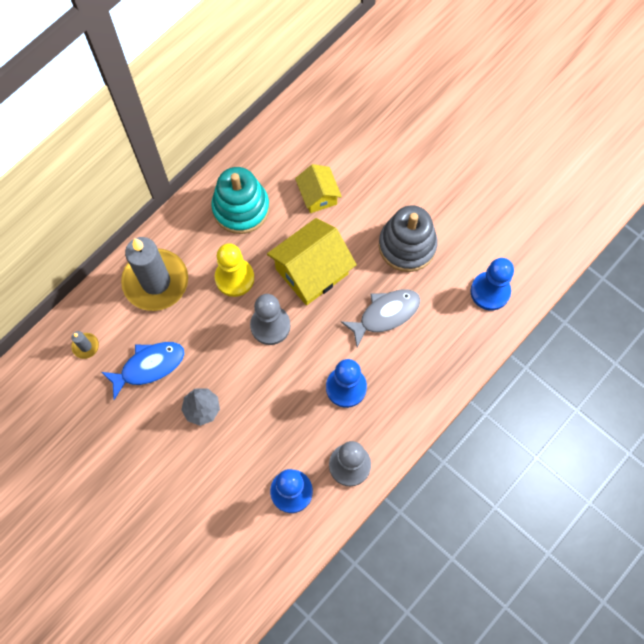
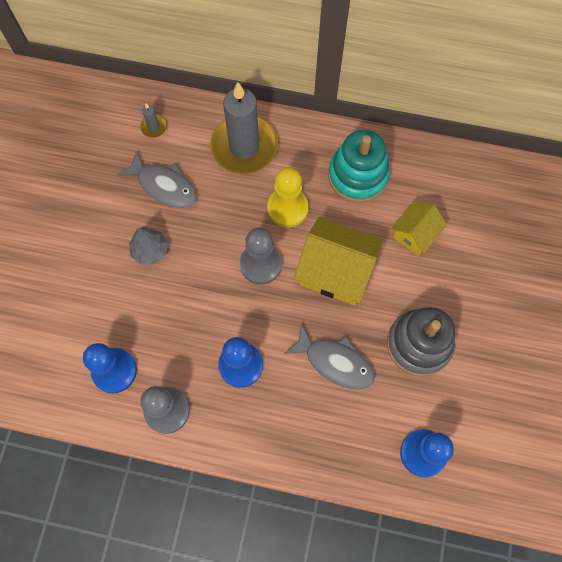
camera: 60 degrees right, 0 degrees up
(149, 366) = (164, 186): blue fish -> grey fish

